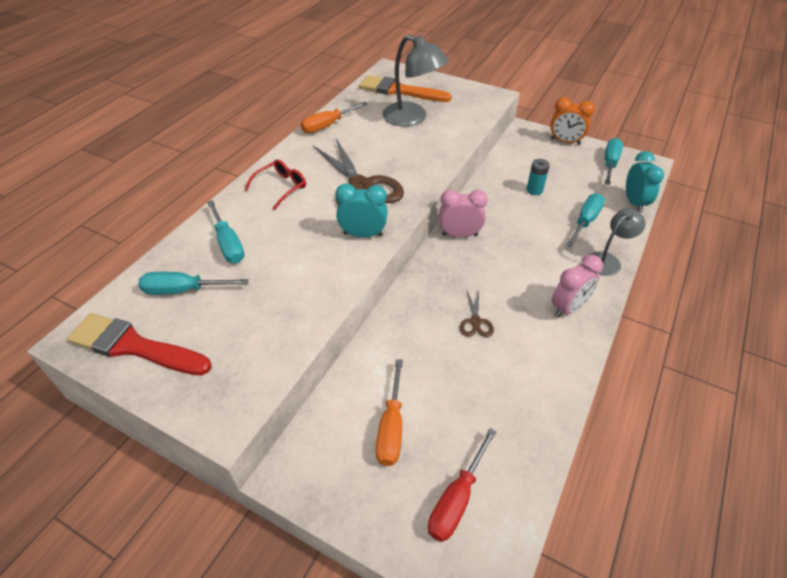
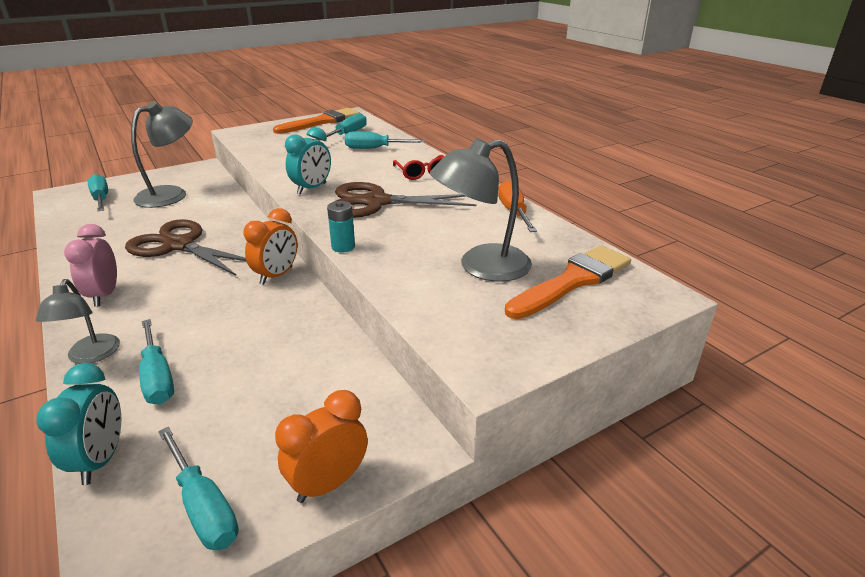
camera: 120 degrees right, 15 degrees down
(134, 346) = (322, 122): red brush -> orange brush
(391, 427) = (171, 194): orange screwdriver -> grey lamp
(457, 499) = (101, 199): red screwdriver -> turquoise screwdriver
(459, 235) = (276, 275): pink clock -> orange clock
(475, 322) = (179, 245): brown scissors -> brown scissors, size x2.34
(534, 190) = (266, 365): turquoise battery -> turquoise battery (343, 247)
(634, 203) = (101, 459): turquoise clock -> turquoise clock turned 120 degrees counterclockwise

